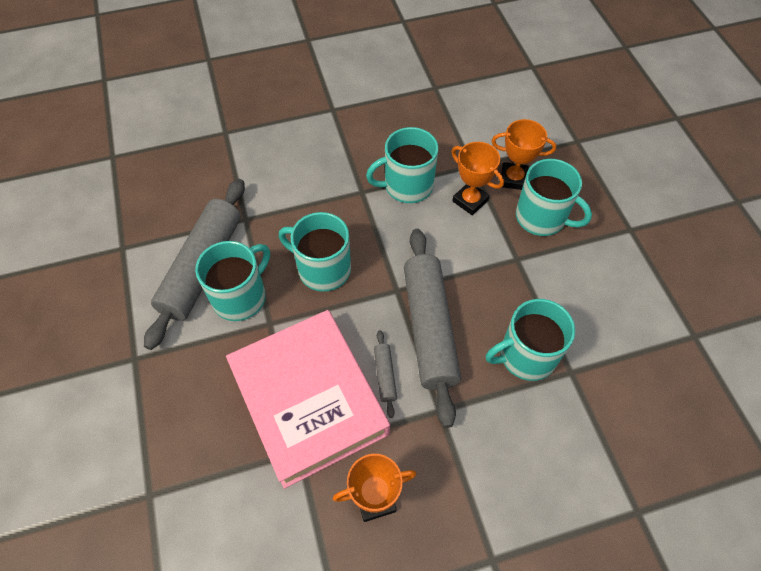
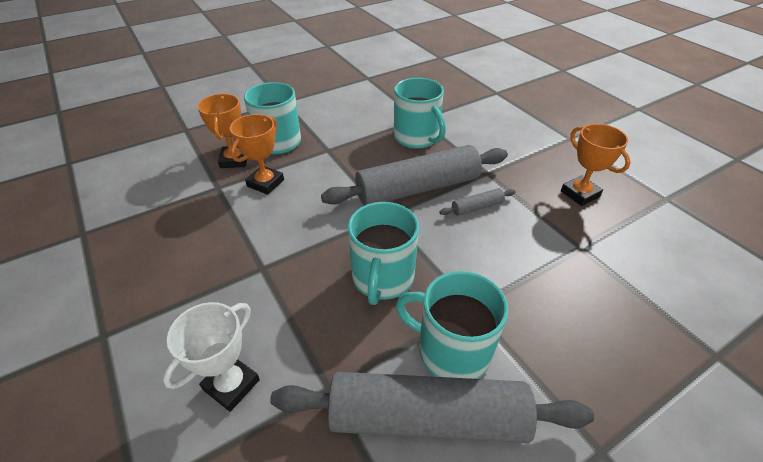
camera: 105 degrees left, 15 degrees down
(270, 171) = (231, 385): none -> white trophy
(309, 400) = (532, 252): pink book -> none
(407, 186) = (249, 231): turquoise mug -> none

